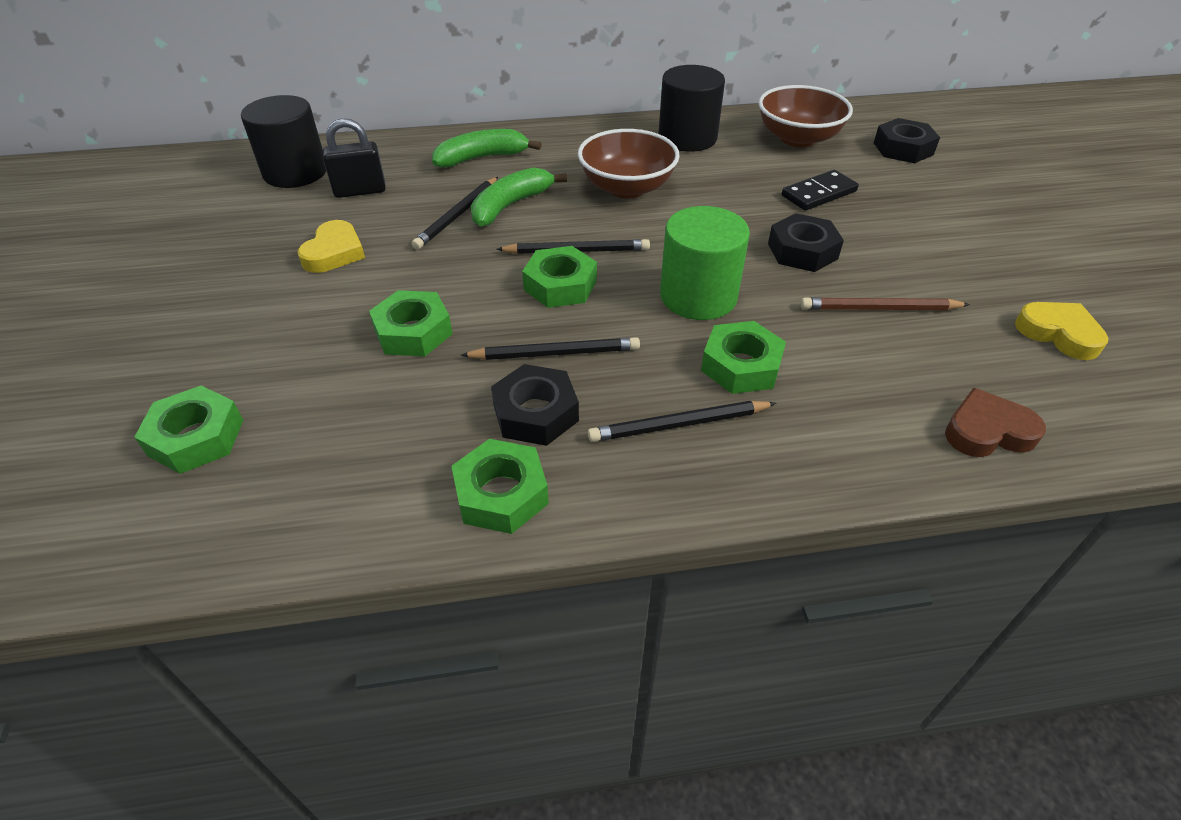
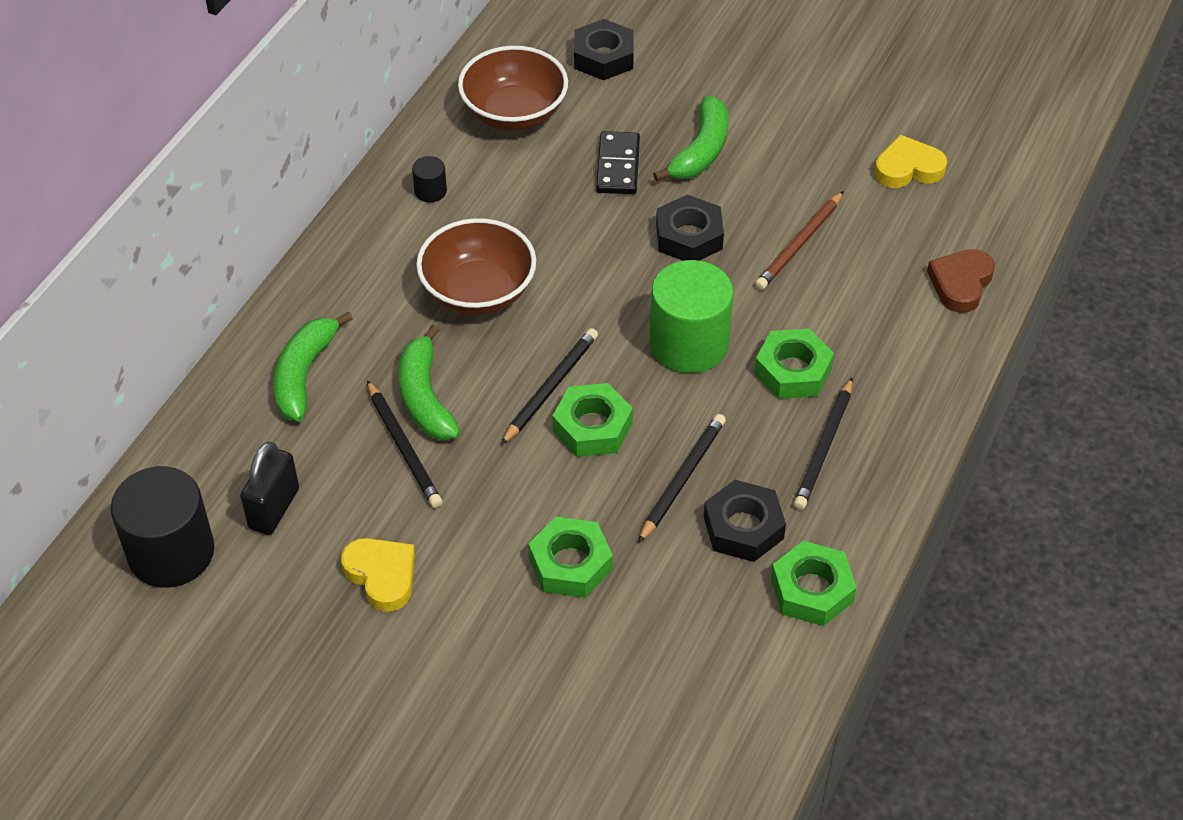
camera: 55 degrees left, 5 degrees up
(196, 437) = (592, 771): green nut -> none
(687, 138) = (430, 191): black cylinder -> black cylinder, size x0.44
(892, 221) = (701, 150): none -> green banana

